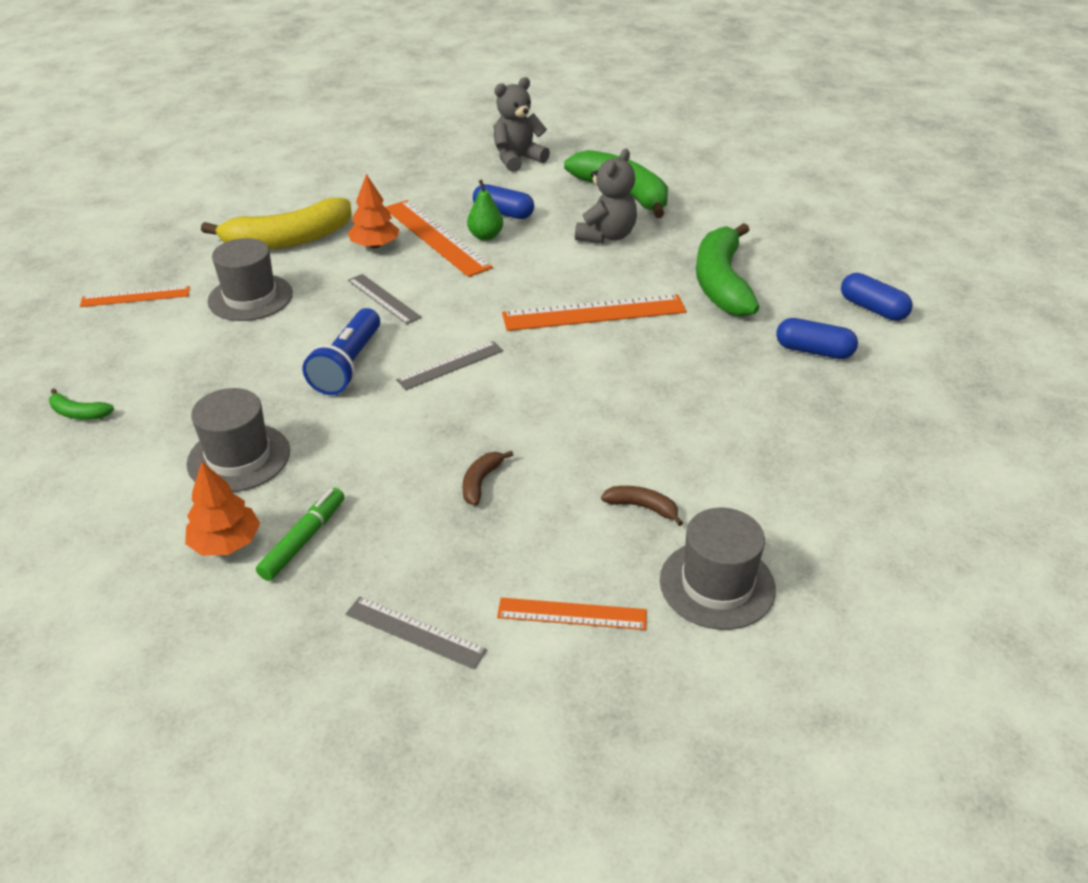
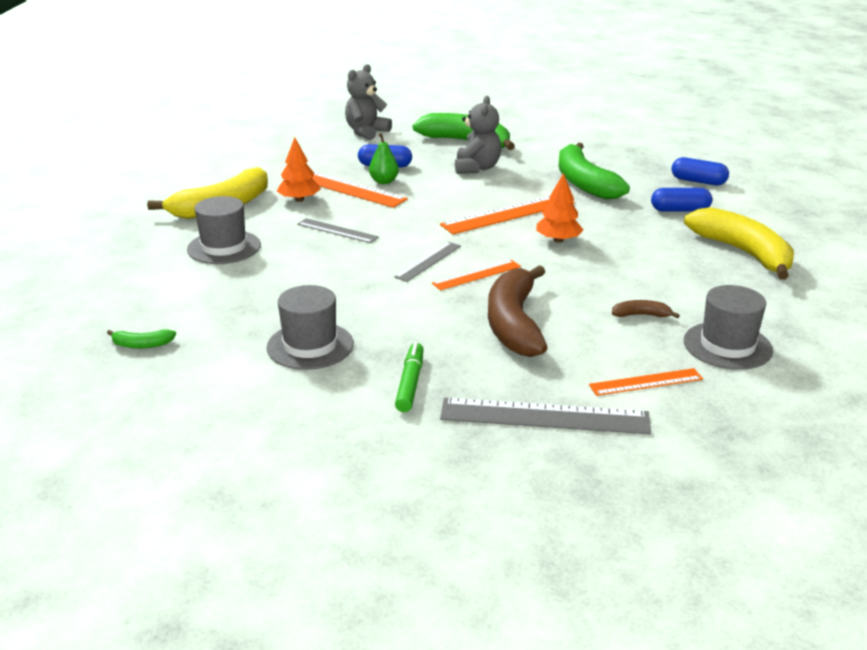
camera: 20 degrees left, 10 degrees down
(135, 297) = (119, 263): orange ruler -> orange ruler (477, 275)
(226, 543) = (349, 398): orange tree -> orange tree (558, 240)
(348, 365) = (347, 275): blue flashlight -> none
(415, 632) = (544, 417): grey ruler -> grey ruler, size x1.71
(481, 482) = (514, 323): brown banana -> brown banana, size x2.41
(849, 439) = (743, 253): none -> yellow banana

